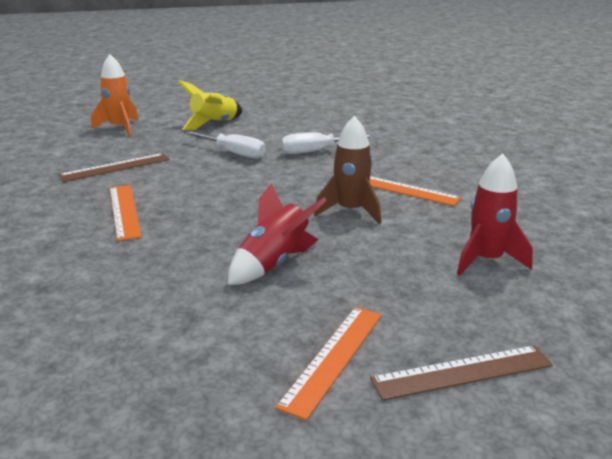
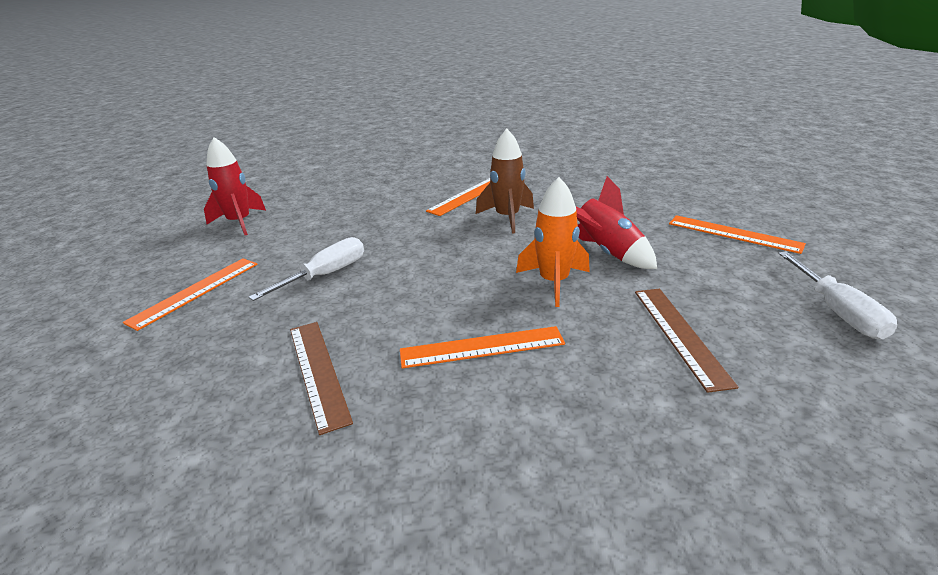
camera: 80 degrees left, 5 degrees up
(120, 128) = (120, 387): orange rocket -> orange rocket (554, 282)
(214, 124) = (195, 292): yellow rocket -> orange ruler
(315, 151) = (353, 227): white screwdriver -> white screwdriver (838, 312)
(462, 372) = (728, 199): brown ruler -> brown ruler (680, 334)
(486, 260) = (593, 181): red rocket -> red rocket (239, 222)

